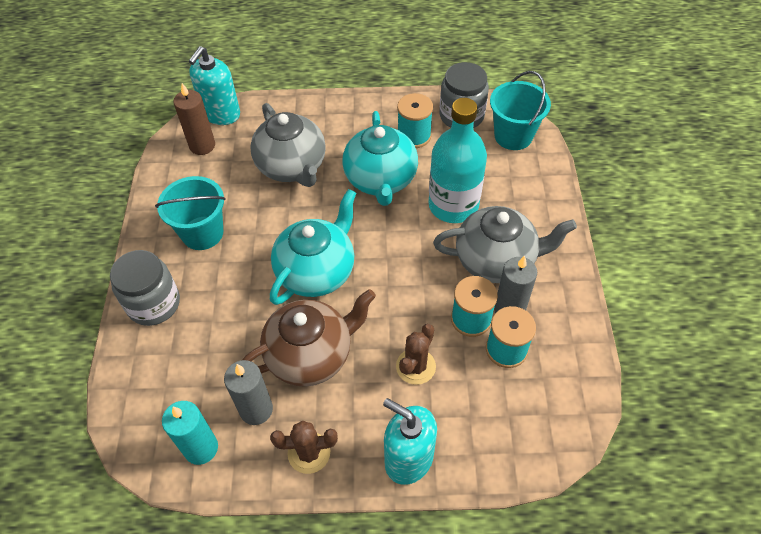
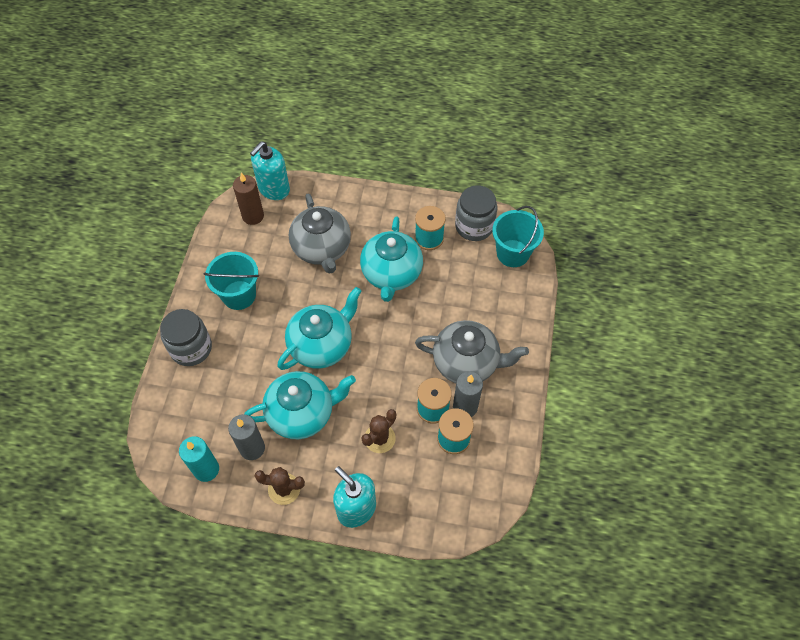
camera: 10 degrees right, 5 degrees up
(311, 354) = (302, 413): brown teapot -> turquoise teapot
(453, 205) = (445, 308): turquoise bottle -> none

